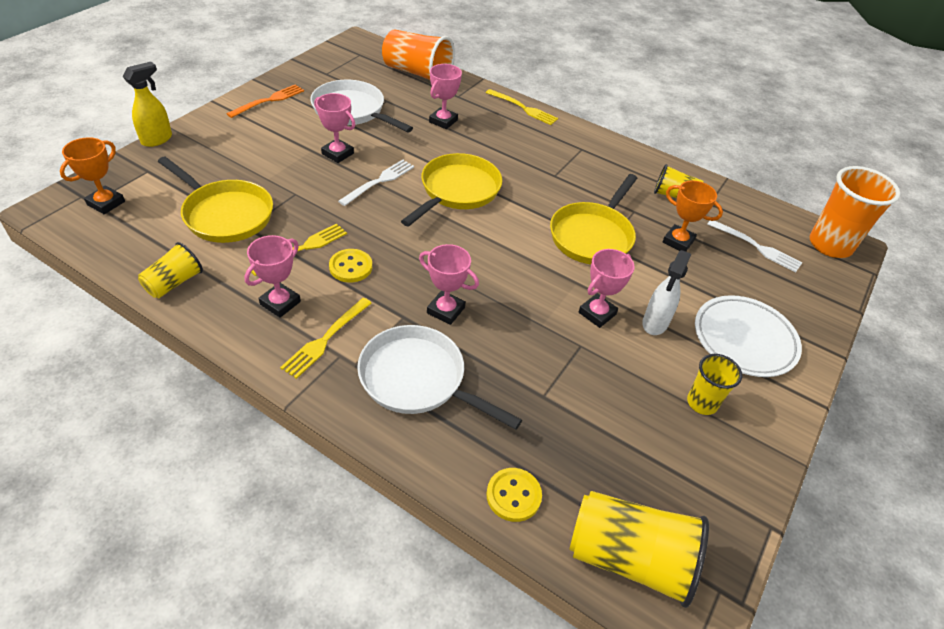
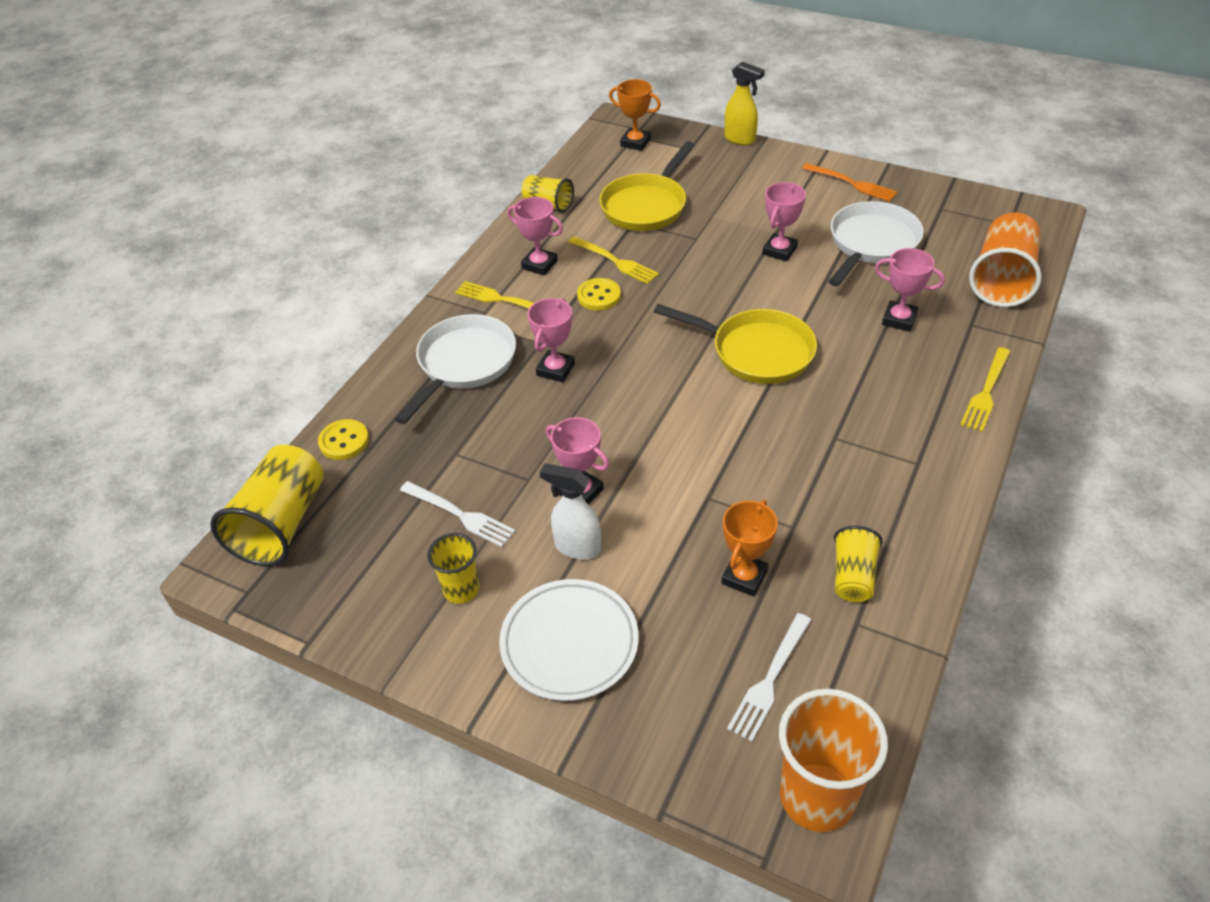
camera: 90 degrees right, 0 degrees up
(379, 181) = (745, 289): white fork -> white fork (460, 515)
(593, 236) = (720, 483): yellow pan -> none

